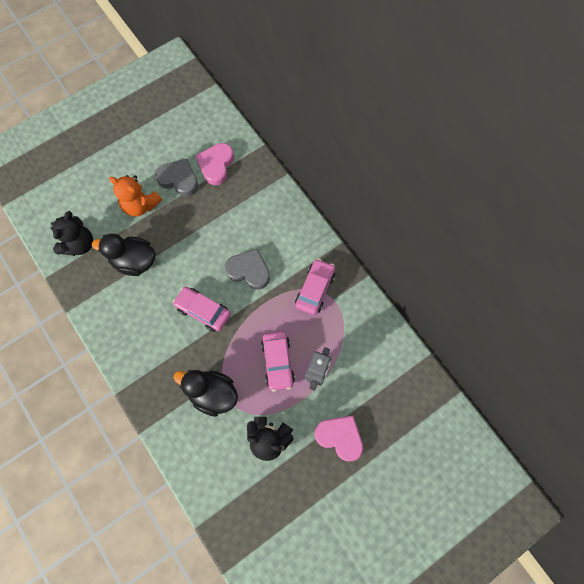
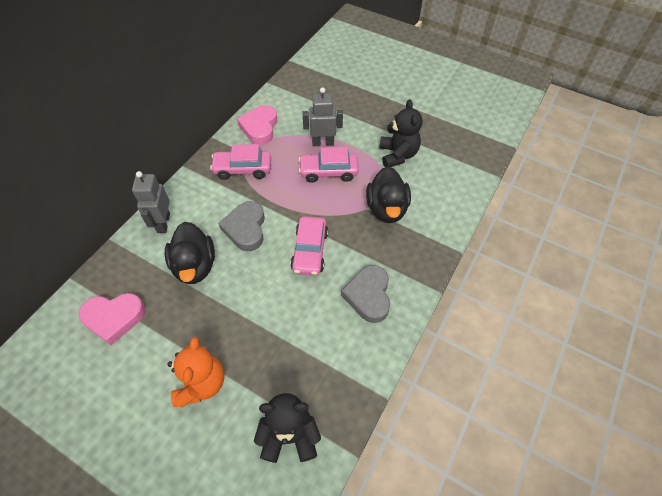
camera: 115 degrees left, 15 degrees down
(134, 261) = (283, 350): black duck -> black duck (195, 266)
(179, 179) = (147, 353): grey heart -> grey heart (368, 295)
(278, 362) = (328, 172): pink car -> pink car turned 150 degrees counterclockwise
(284, 213) = (163, 223): none -> grey robot
(339, 437) = (366, 113): pink heart -> pink heart (260, 127)

